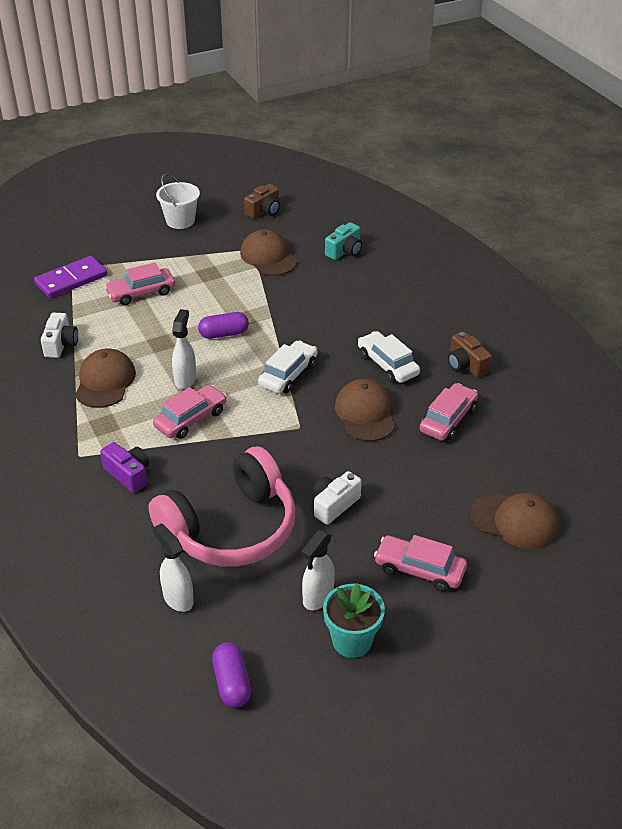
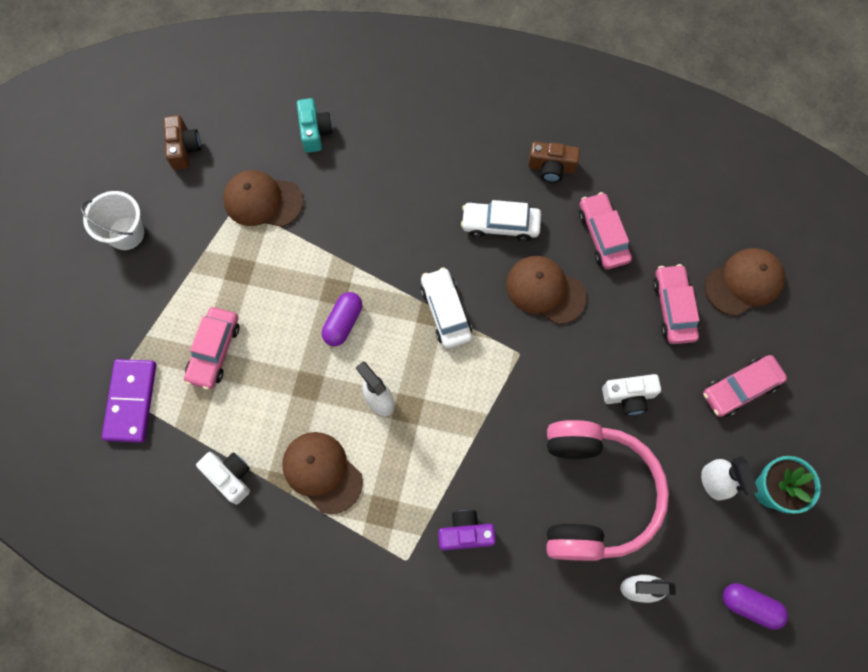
camera: 50 degrees left, 30 degrees up
(191, 419) = (436, 433): pink car -> pink car (673, 308)
(334, 505) = (629, 396): white camera -> white camera turned 90 degrees counterclockwise

